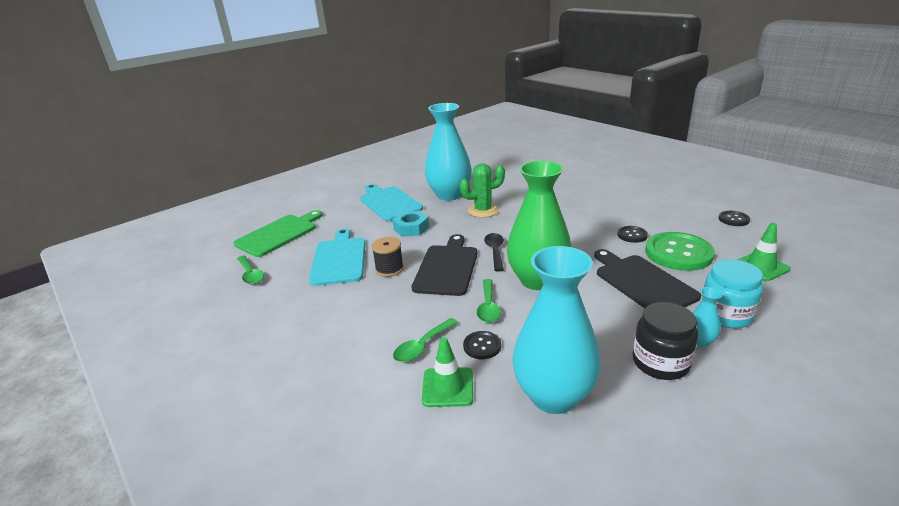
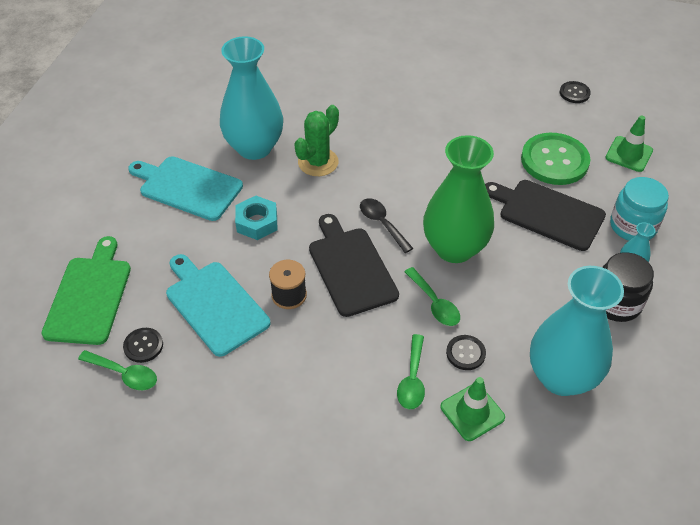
camera: 35 degrees left, 20 degrees up
(632, 235) = (499, 149): black button -> black button (143, 346)

